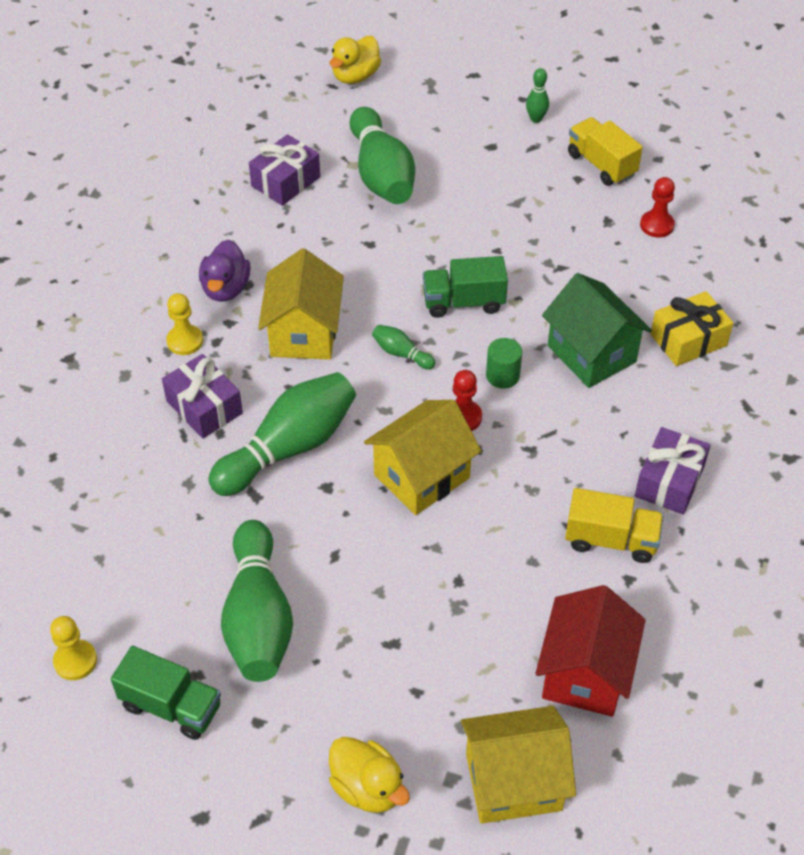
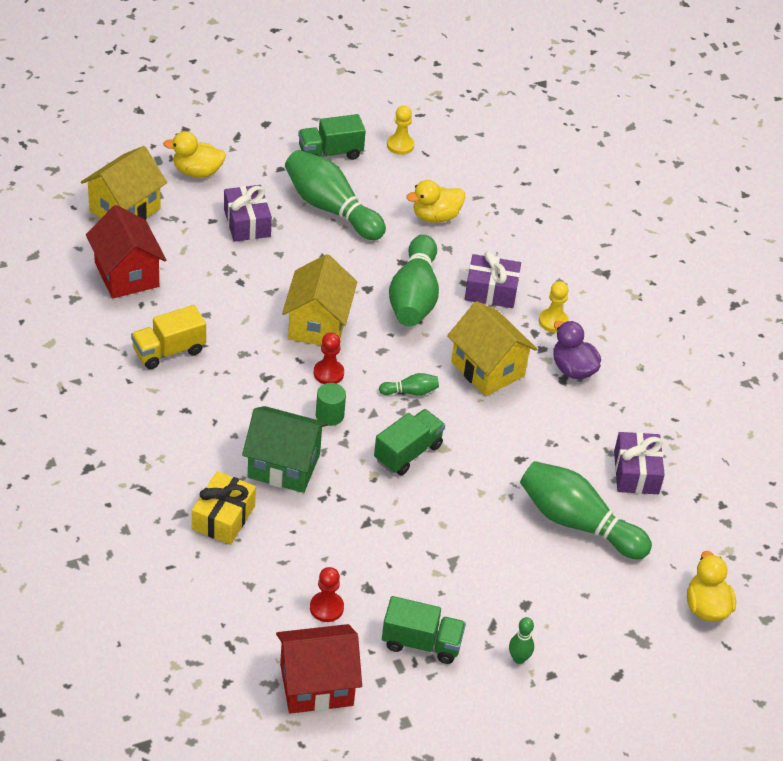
camera: 135 degrees right, 5 degrees down
(154, 530) = (435, 216): none -> yellow duck
(601, 165) = (421, 643): yellow truck -> green truck
(669, 481) = (159, 406): purple gift -> purple gift (247, 223)
(712, 181) = (316, 685): none -> red house

